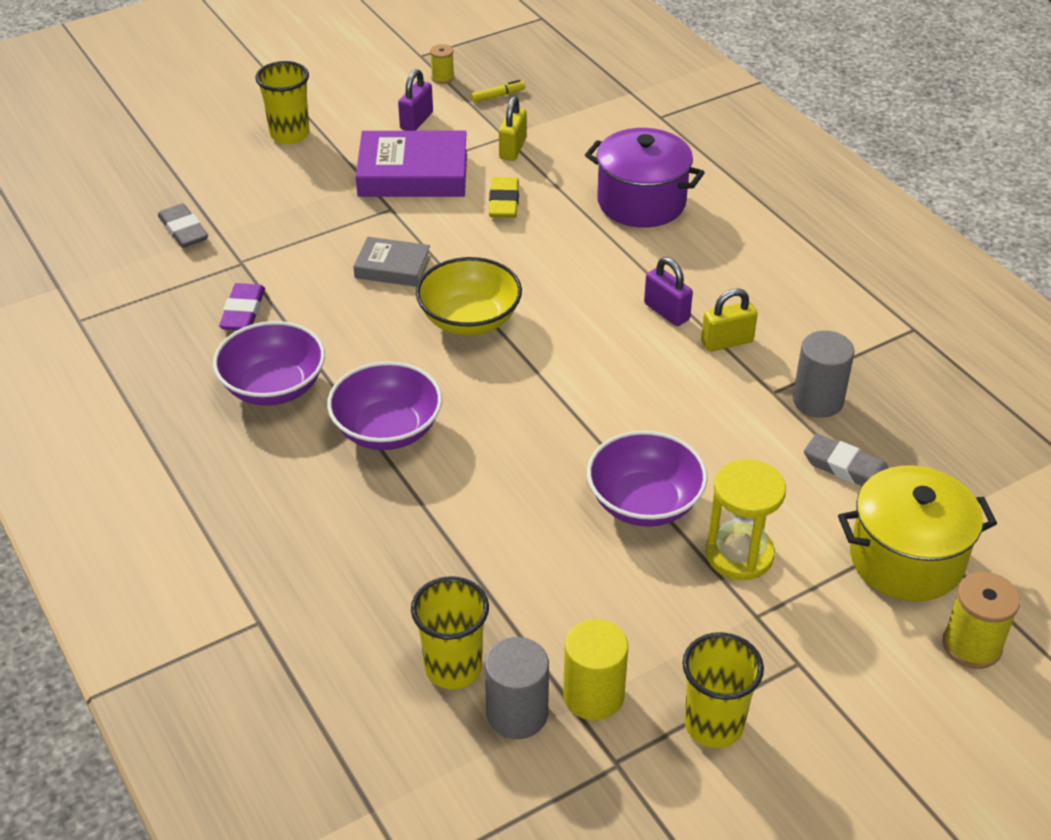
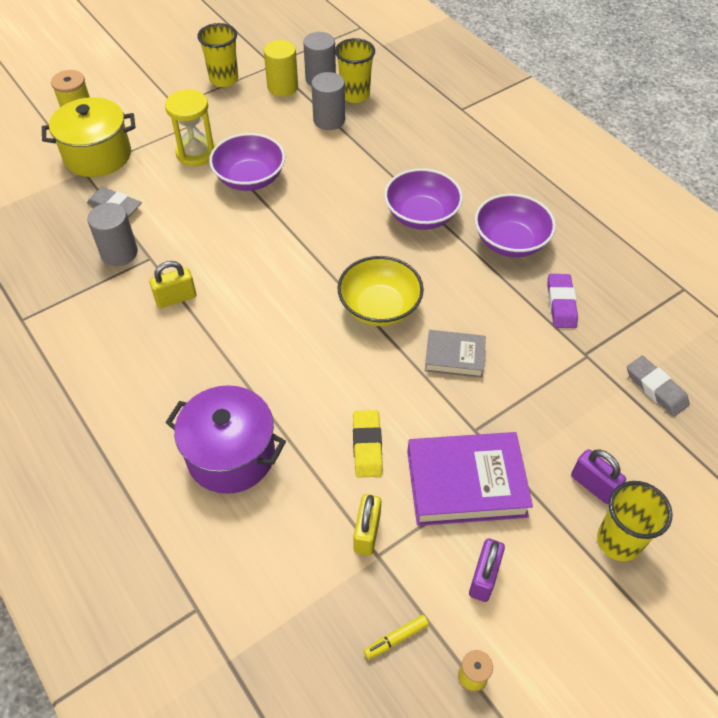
camera: 175 degrees right, 10 degrees up
(508, 610) = (329, 120): none -> grey cylinder
(666, 312) = (220, 324): purple padlock -> purple padlock (593, 485)

